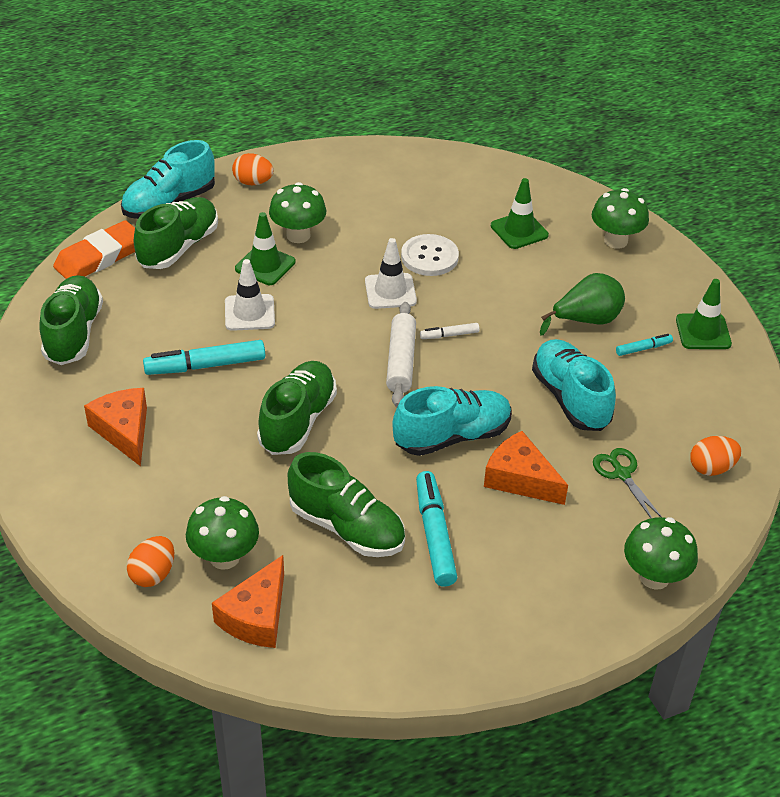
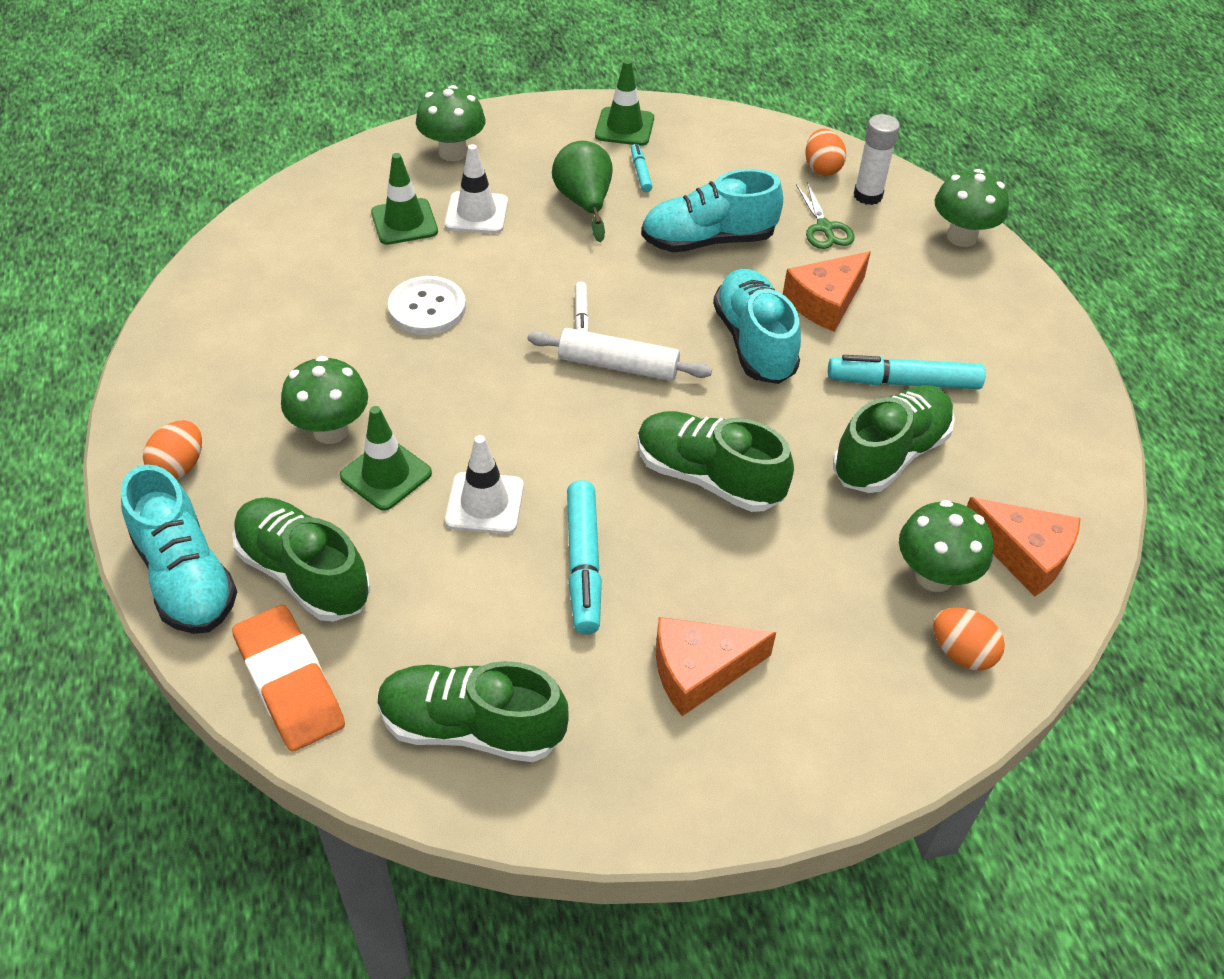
camera: 80 degrees left, 5 degrees up
(390, 291) = (483, 354): white traffic cone -> white traffic cone (476, 213)
(621, 474) = (824, 228): green scissors -> green scissors turned 90 degrees counterclockwise
(685, 503) = (868, 195): none -> white glue stick

